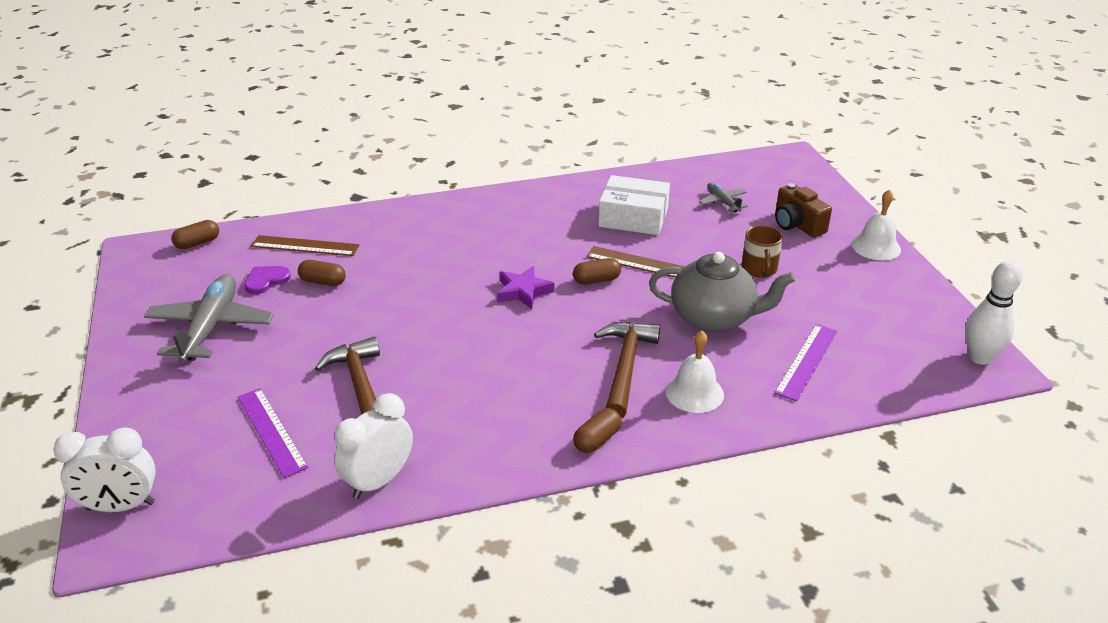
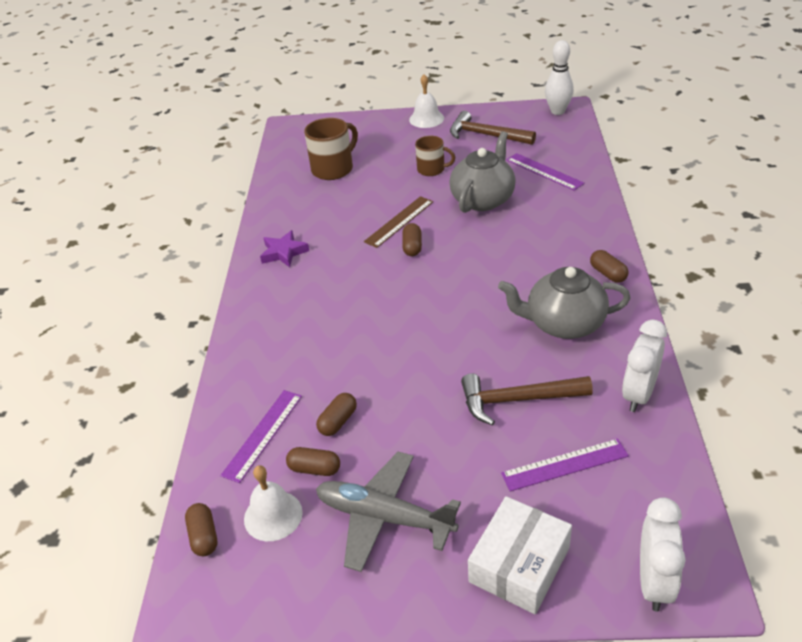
camera: 70 degrees left, 5 degrees up
(266, 280) = (314, 469): purple heart -> brown capsule
(305, 246) = (263, 434): brown ruler -> purple ruler
(379, 481) = (639, 394): white clock -> white clock turned 60 degrees clockwise
(490, 410) = (564, 324): none -> grey teapot
(523, 291) = (411, 288): purple star -> purple star (284, 252)
(625, 367) = (529, 249): brown hammer -> brown hammer (486, 135)
(633, 217) = (330, 215): white box -> white box (519, 564)
(694, 393) = (566, 222): white bell -> white bell (273, 515)
(722, 202) = (333, 169): grey plane -> brown mug
(797, 224) = (383, 143): brown camera -> none

